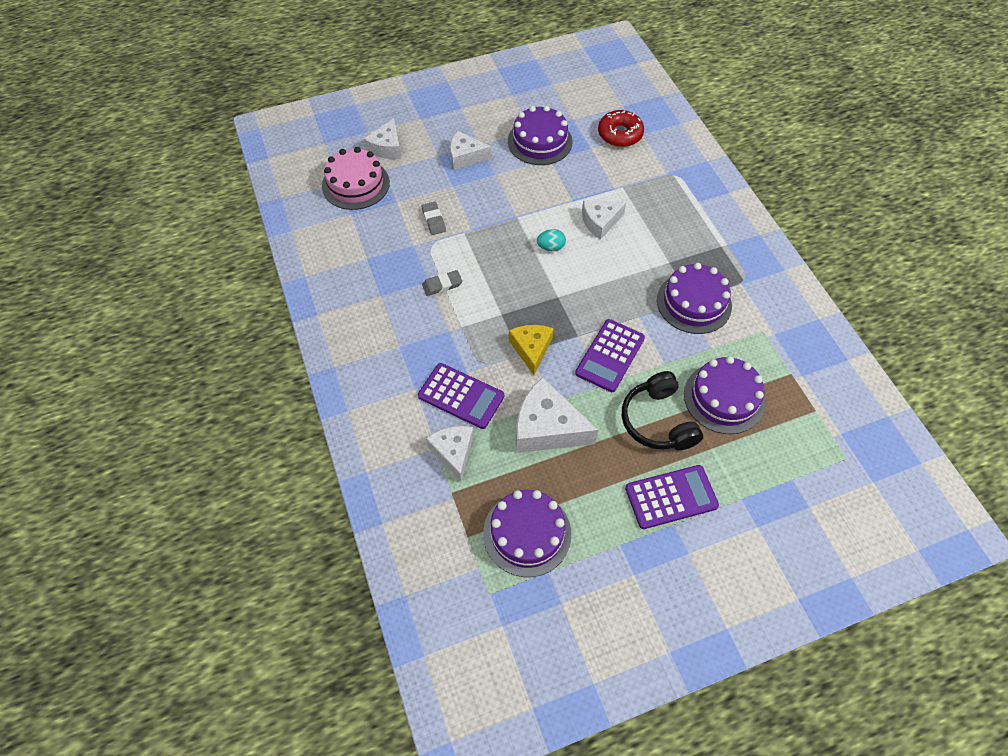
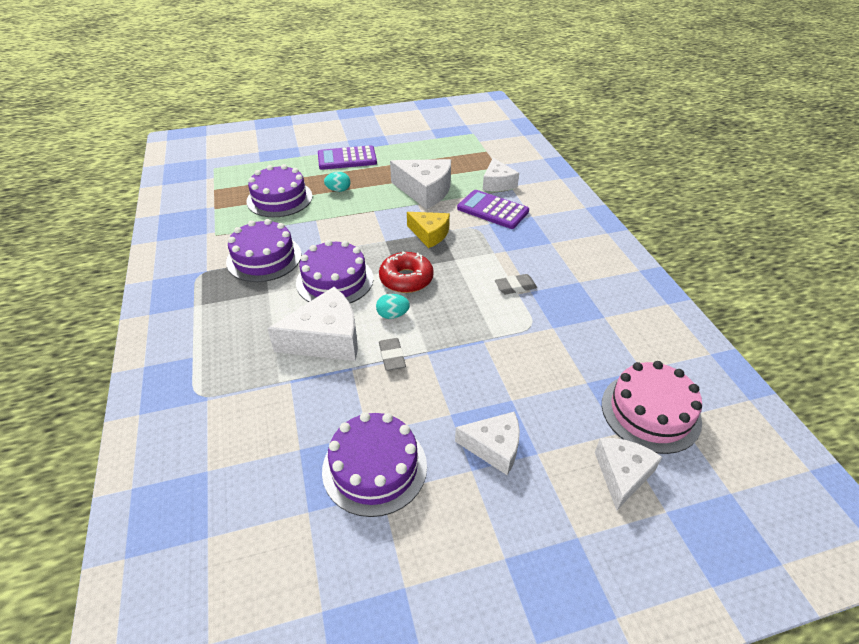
camera: 175 degrees left, 15 degrees down
(434, 220) = (532, 354): grey eraser -> grey eraser (392, 356)
(527, 533) = (447, 150): purple cake -> purple cake (335, 280)
(531, 349) = (430, 234): yellow cheese -> yellow cheese turned 60 degrees counterclockwise
(600, 222) = (326, 339): white cheese -> white cheese, size x1.56
(610, 356) = (361, 226): purple calculator -> none
(620, 134) = (242, 472): red donut -> red donut (406, 279)
(657, 421) = (338, 190): black headphones -> turquoise egg

